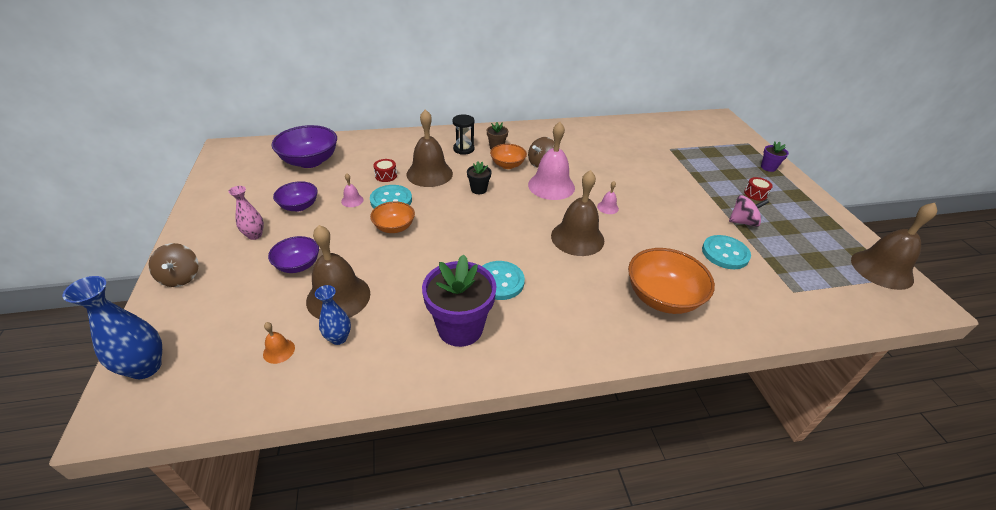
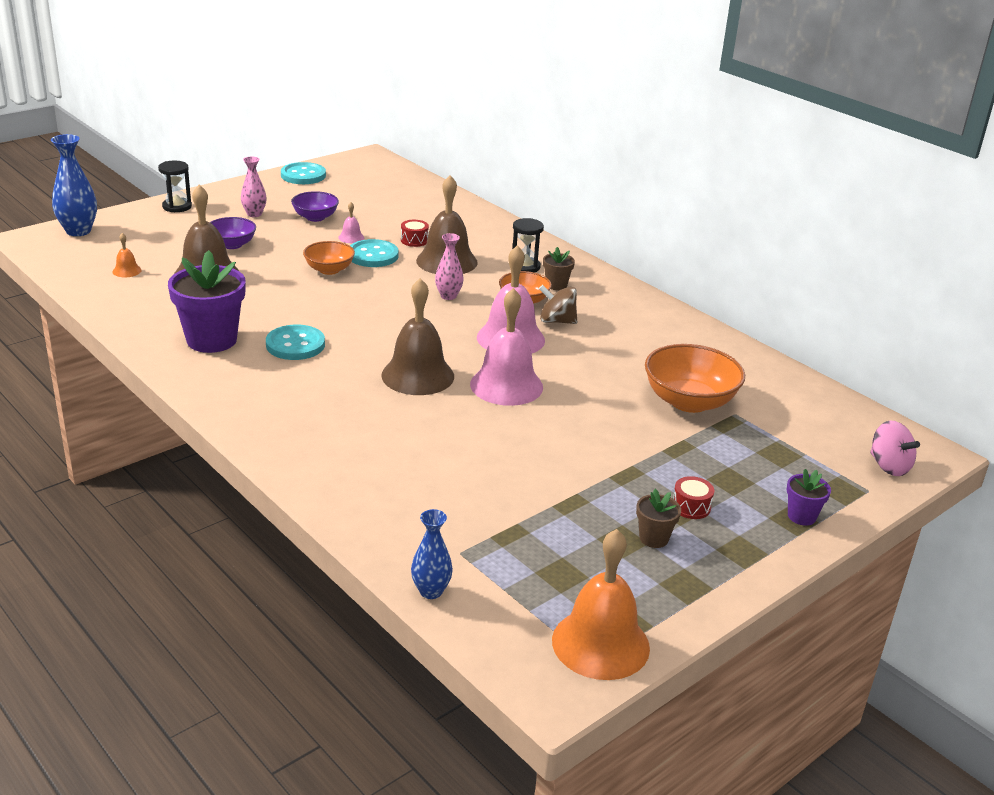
camera: 60 degrees right, 10 degrees down
(181, 277) = (177, 206): brown spinning top -> black hourglass
(310, 161) = (395, 198): purple bowl -> none
(338, 338) = (158, 289): blue vase -> blue vase (431, 591)
(478, 189) = (448, 296): black flower pot -> pink vase
(607, 207) = (506, 385): pink bell -> pink bell, size x2.30
(662, 297) = (356, 449): orange bowl -> orange bowl (689, 401)
(725, 253) = (494, 488): turquoise button -> turquoise button (303, 175)
(743, 222) = (592, 499): pink spinning top -> pink spinning top (889, 466)
(784, 216) = (653, 538): none -> brown flower pot
(881, 269) = (600, 643): brown bell -> orange bell

